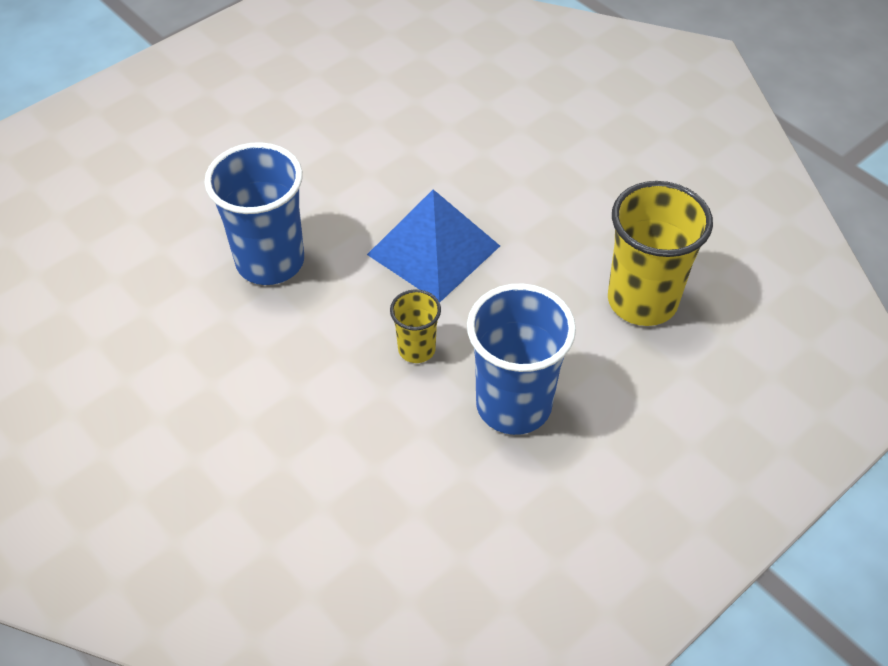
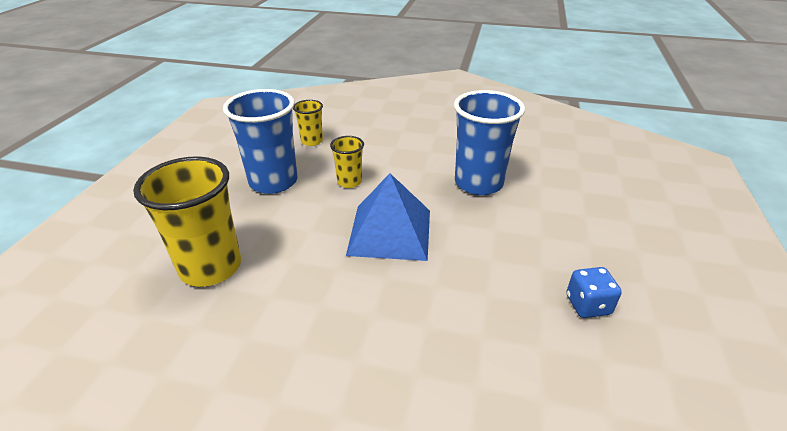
camera: 145 degrees right, 15 degrees down
(344, 105) = (588, 305): none -> blue dice
(403, 475) = (312, 141): none -> yellow cup

